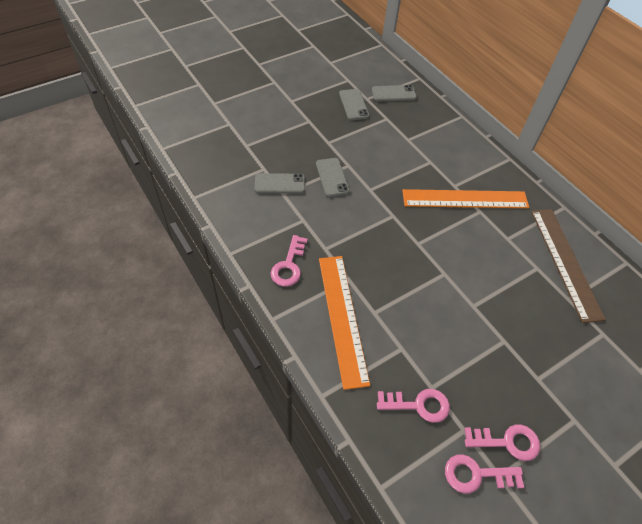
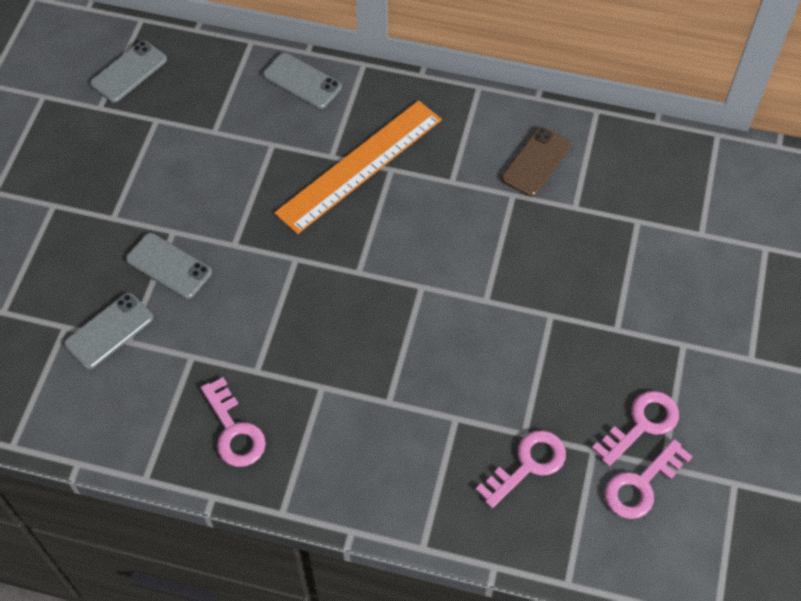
camera: 40 degrees left, 5 degrees up
(342, 318) = (359, 440): orange ruler -> none
(354, 105) = (90, 131): grey phone -> grey phone (302, 81)
(565, 262) = (536, 162): brown ruler -> brown phone

